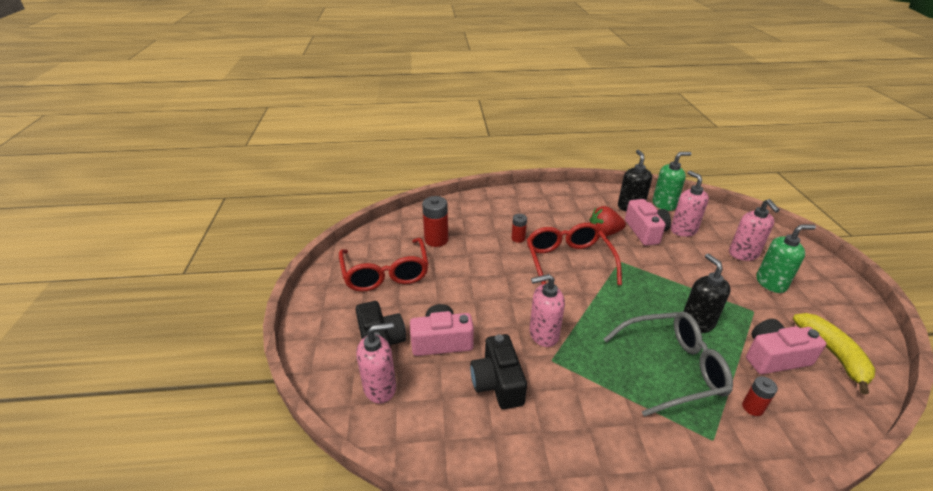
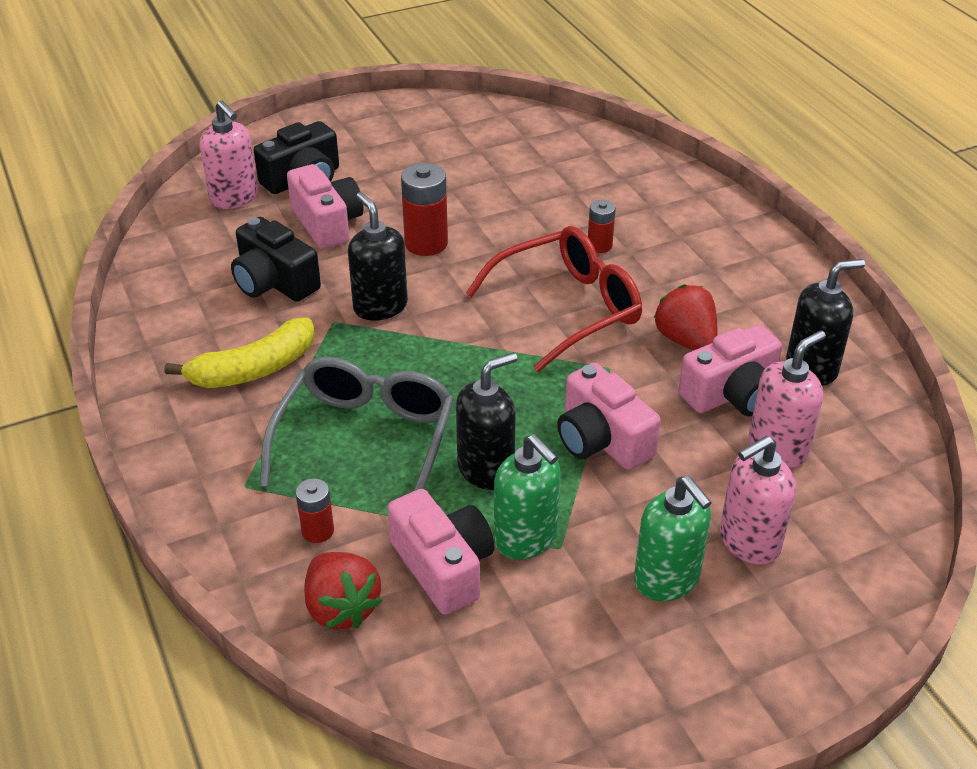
camera: 70 degrees right, 5 degrees up
(385, 273) = (436, 147): red glasses -> none
(436, 240) = (541, 169): red battery -> red battery (426, 243)
(498, 383) = (274, 282): black camera -> black camera turned 105 degrees counterclockwise
(543, 334) = (380, 306): pink soap dispenser -> black soap dispenser
(664, 204) = (863, 416): green soap dispenser -> green soap dispenser (526, 539)
(672, 368) = (365, 441): grey glasses -> grey glasses turned 135 degrees counterclockwise
(675, 277) = (602, 440): none -> pink camera
(815, 409) = (341, 608): none -> red strawberry
(832, 354) = (487, 651): yellow banana -> yellow banana (253, 369)

